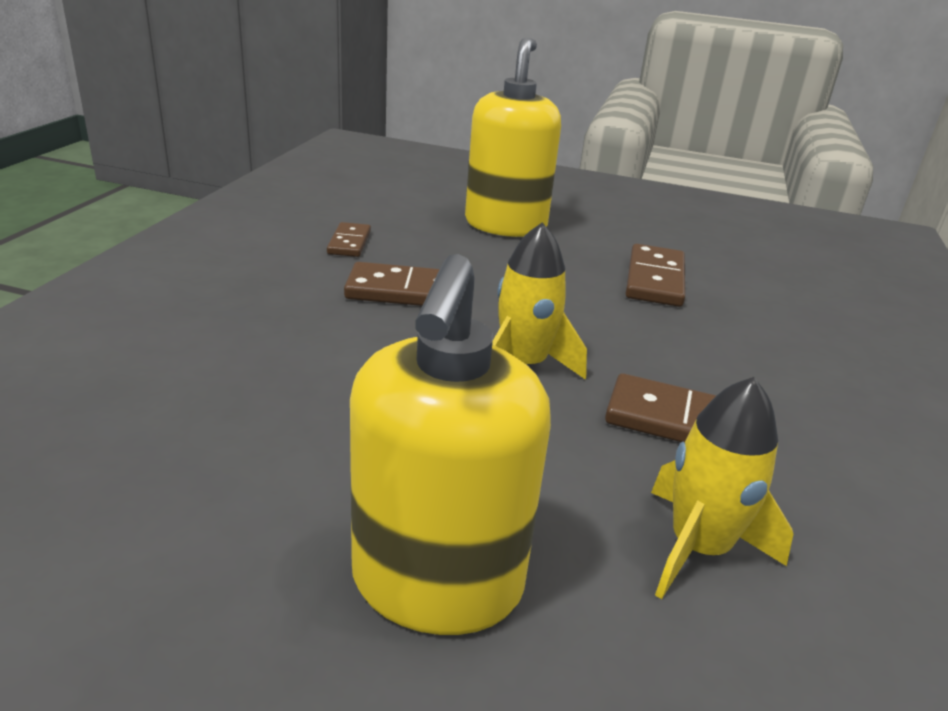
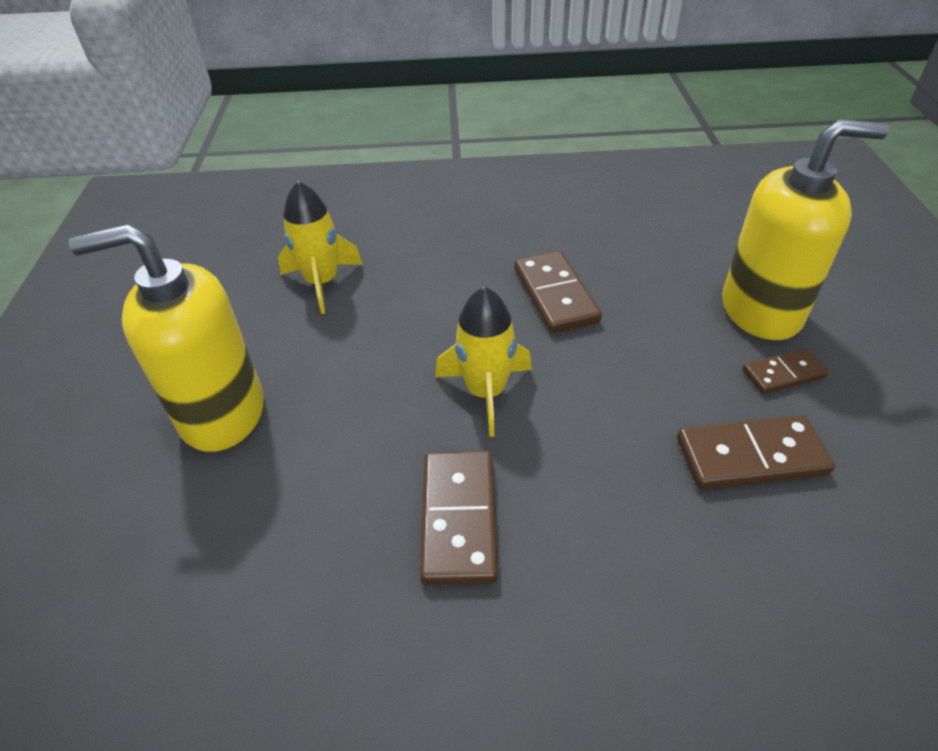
camera: 75 degrees right, 15 degrees up
(349, 242) = (612, 238): brown domino -> brown domino (783, 374)
(699, 548) = (291, 547): yellow rocket -> yellow rocket (322, 283)

